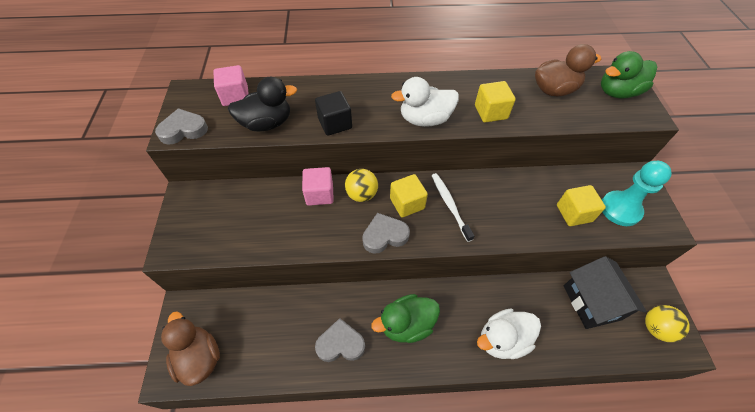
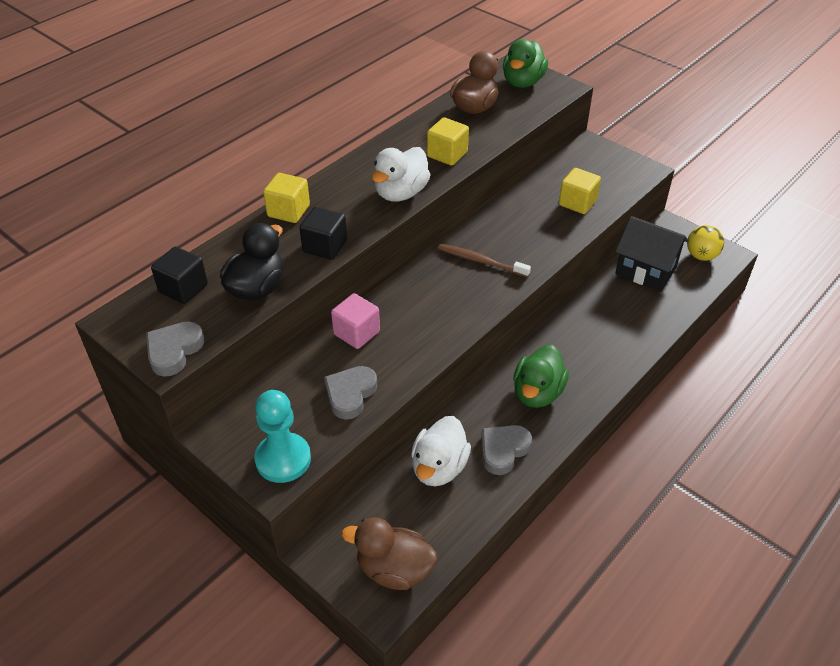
camera: 45 degrees left, 10 degrees down
(235, 96) = (183, 288): pink cube -> black cube
(362, 194) = (396, 306): yellow ball -> none
(384, 235) = (458, 321): grey heart -> grey heart (350, 394)
(407, 203) = (444, 285): yellow cube -> yellow cube (288, 211)
(450, 205) = (480, 261): white toothbrush -> brown toothbrush
(502, 340) = (617, 344): white duck -> white duck (439, 467)
(620, 209) = (604, 178): turquoise pawn -> turquoise pawn (283, 459)

